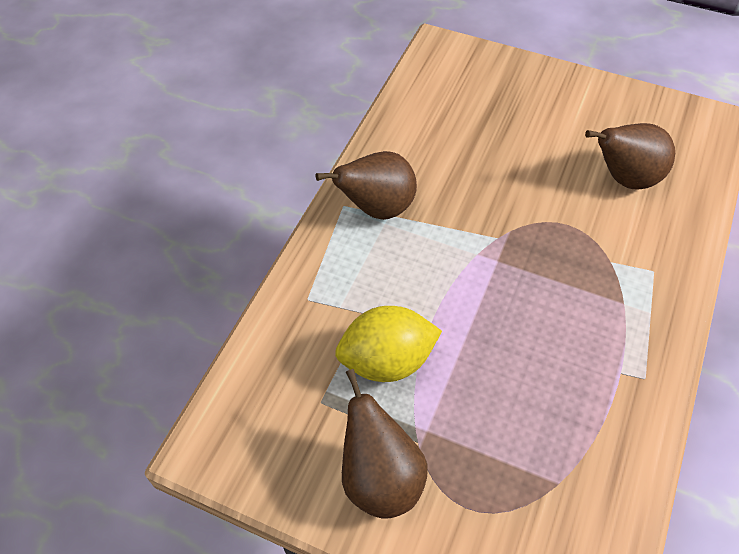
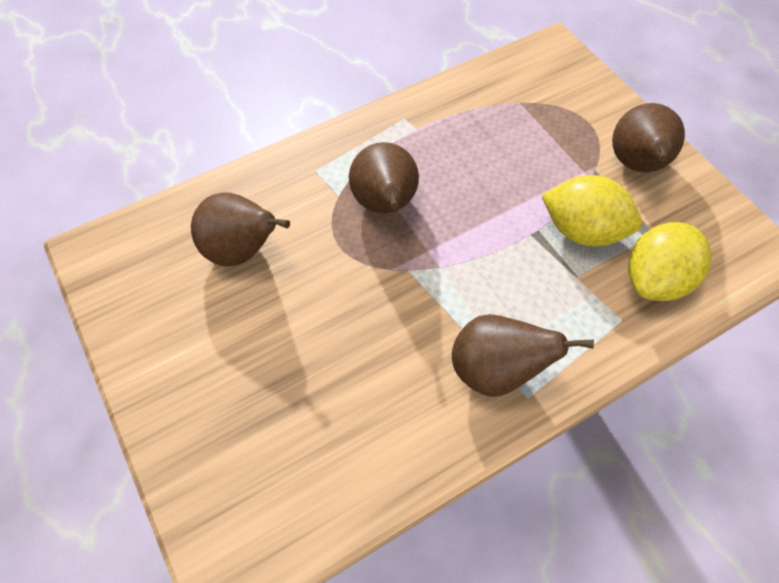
camera: 145 degrees left, 5 degrees up
(297, 352) = (655, 279): none -> yellow lemon
(567, 277) = (385, 204): none -> brown pear

